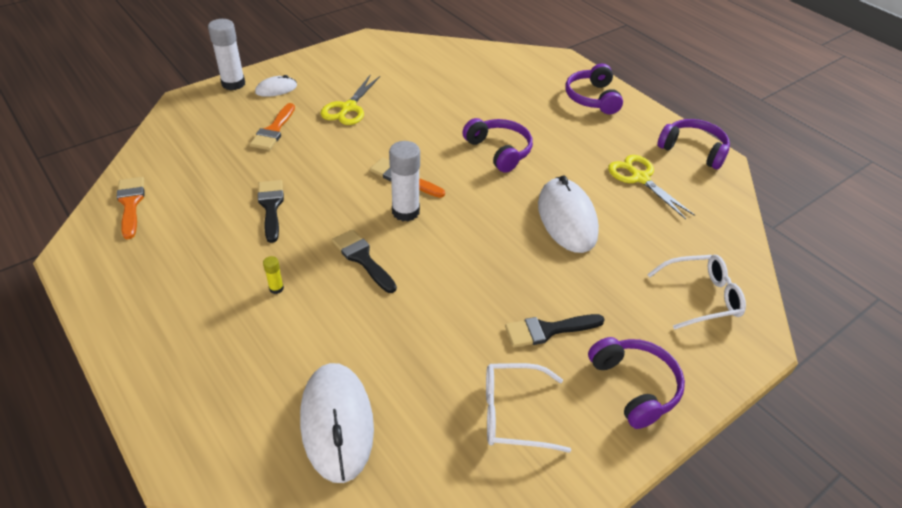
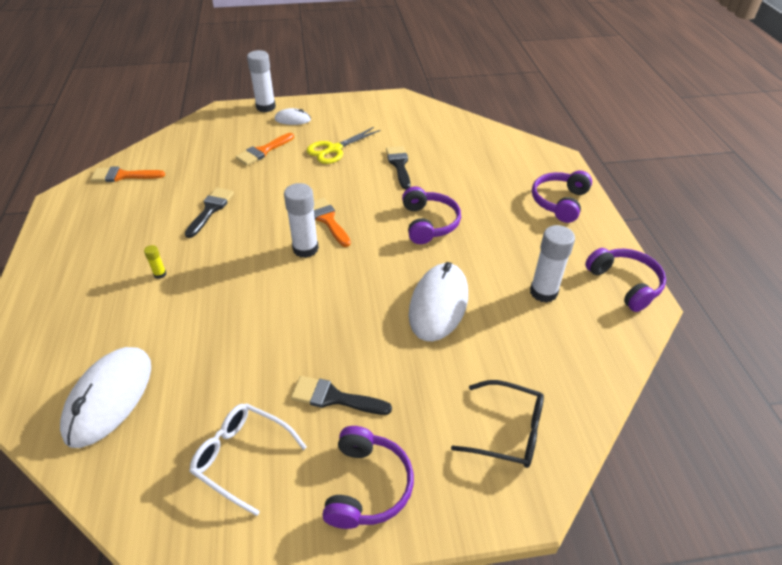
camera: 30 degrees right, 0 degrees up
(131, 204) = (123, 176): orange brush -> orange brush turned 105 degrees counterclockwise
(362, 258) = (240, 275): black brush -> black brush (399, 165)
(640, 178) = (543, 292): yellow scissors -> white glue stick
(701, 297) = (507, 431): white glasses -> black glasses

